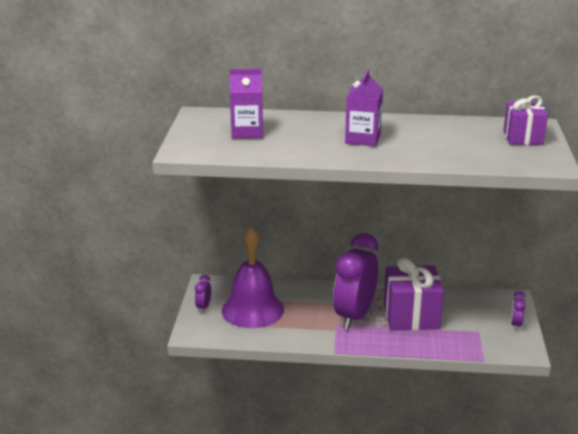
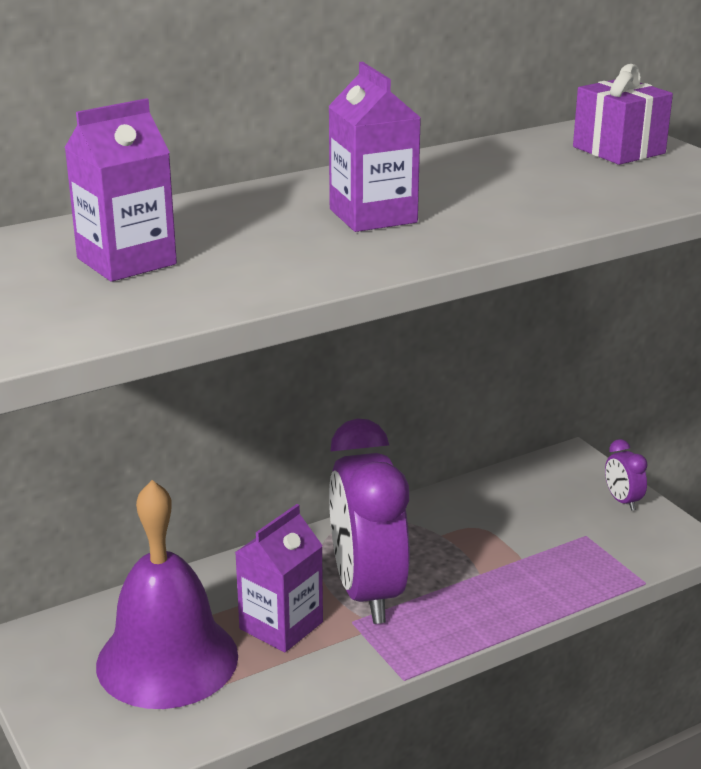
camera: 35 degrees left, 0 degrees up
(203, 307) = (59, 698): purple clock -> none
(307, 315) = (281, 625): none -> purple carton
(411, 316) = (459, 552): purple gift -> none

